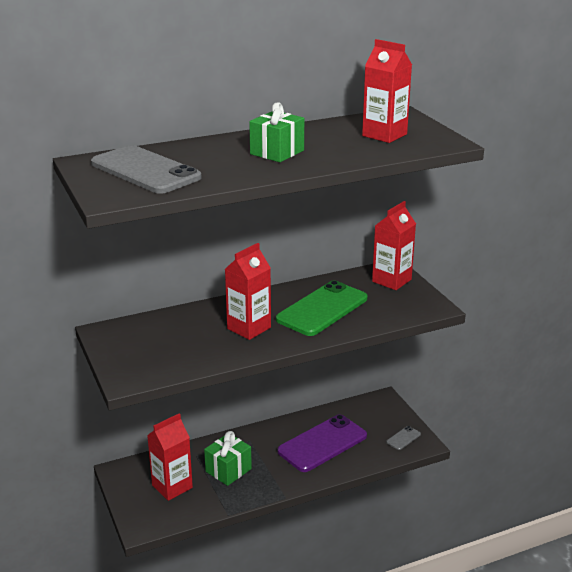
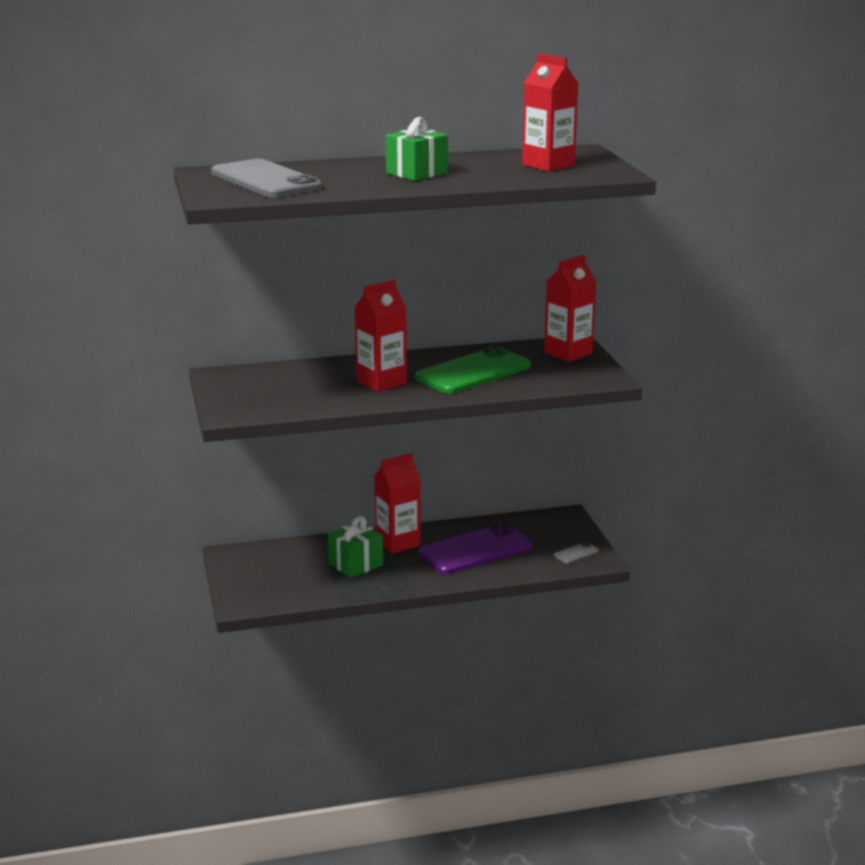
camera: 10 degrees right, 5 degrees down
(172, 486) = (286, 573): red carton -> red carton (398, 542)

